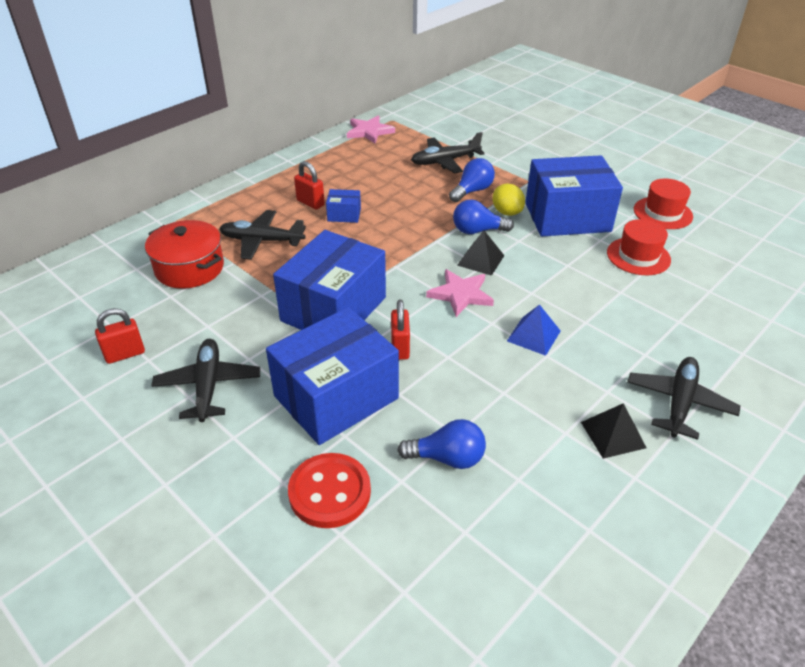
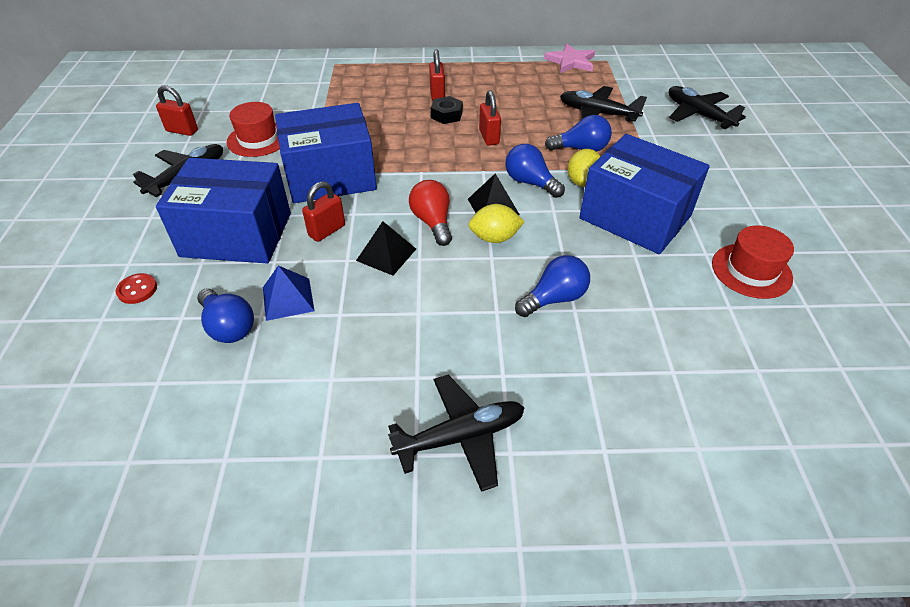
camera: 45 degrees right, 5 degrees up
(189, 268) = (294, 98): red pot -> none
(261, 241) = (362, 104): black plane -> black plane (698, 114)
(329, 492) = (137, 290): red button -> red button, size x0.51
(344, 215) = (446, 115): blue box -> black nut
(401, 215) = (489, 137): none -> red padlock
(461, 294) = (432, 222): pink star -> red light bulb
(514, 279) = (494, 238): none -> yellow lemon
(533, 335) = (434, 290): blue pyramid -> blue pyramid (288, 299)
(602, 293) = (554, 298): none -> blue light bulb
(613, 435) = (361, 412): black pyramid -> black pyramid (386, 254)
(638, 256) = (649, 292): red hat -> red hat (258, 139)

